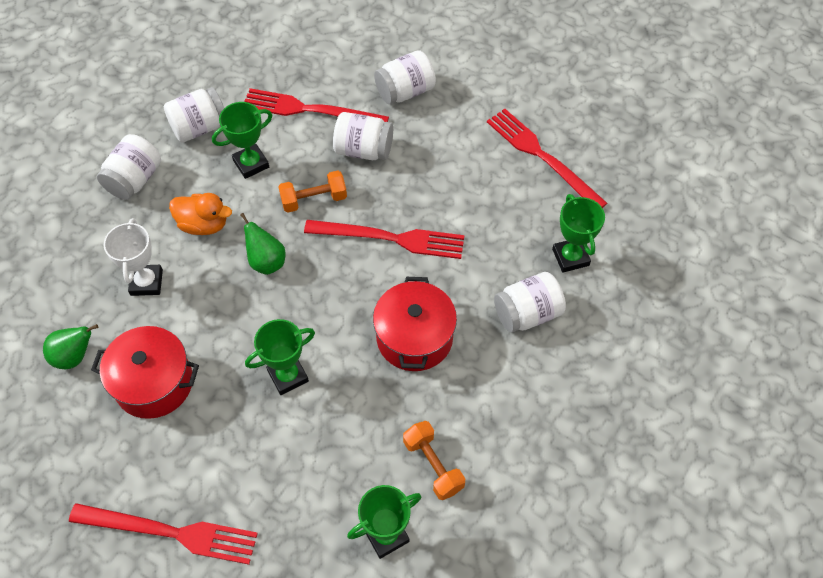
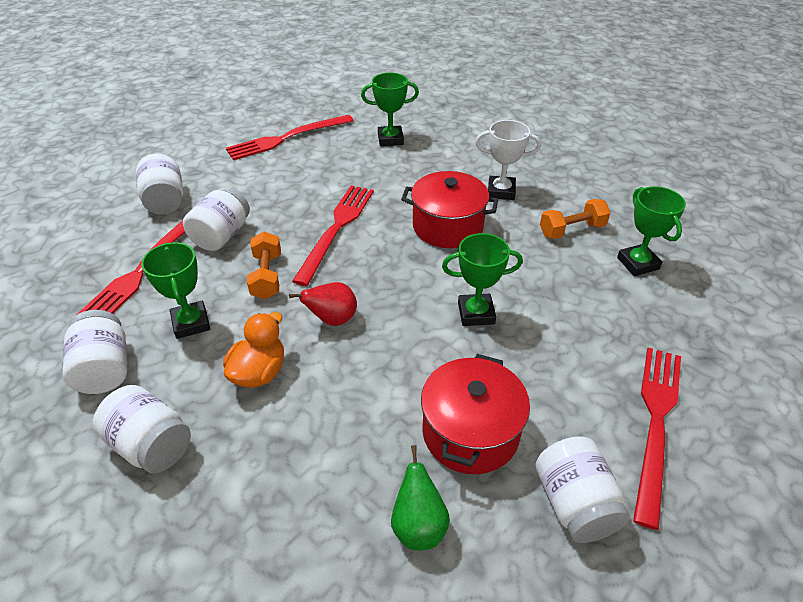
camera: 80 degrees left, 15 degrees down
(146, 282) = (324, 436): white trophy -> white trophy (501, 191)
(266, 262) = (332, 319): green pear -> red pear
(288, 376) = (476, 313): green trophy -> green trophy turned 75 degrees counterclockwise
(527, 313) = (437, 165): white jar -> white jar (574, 504)

